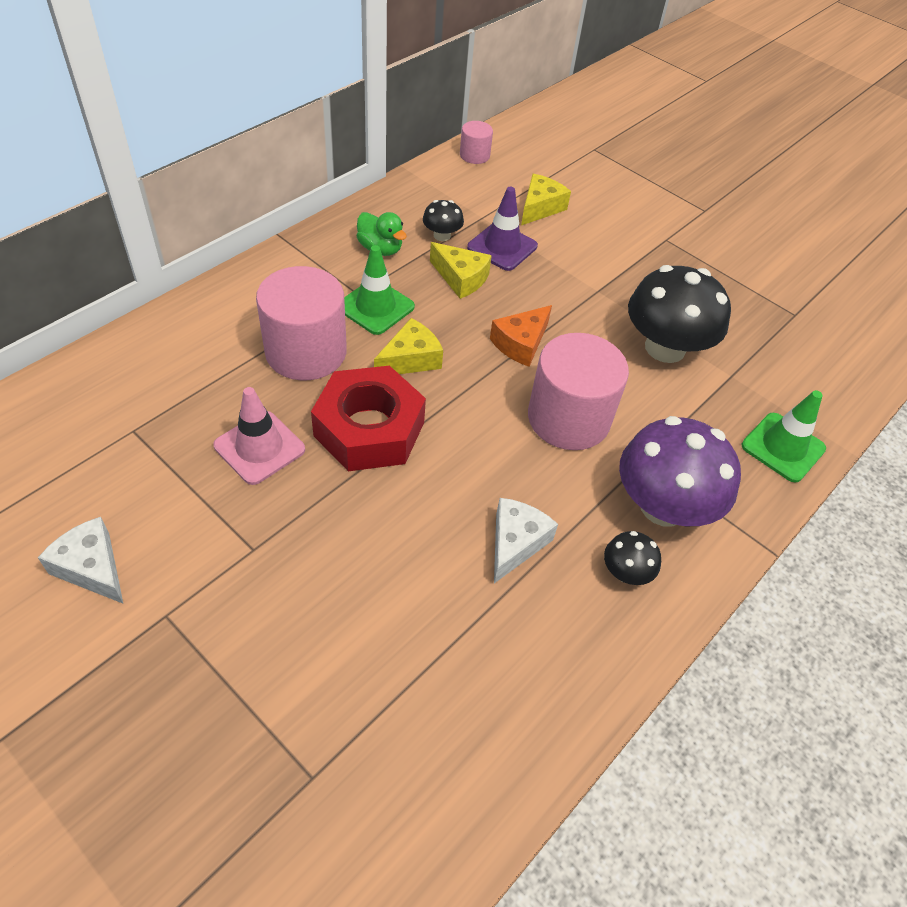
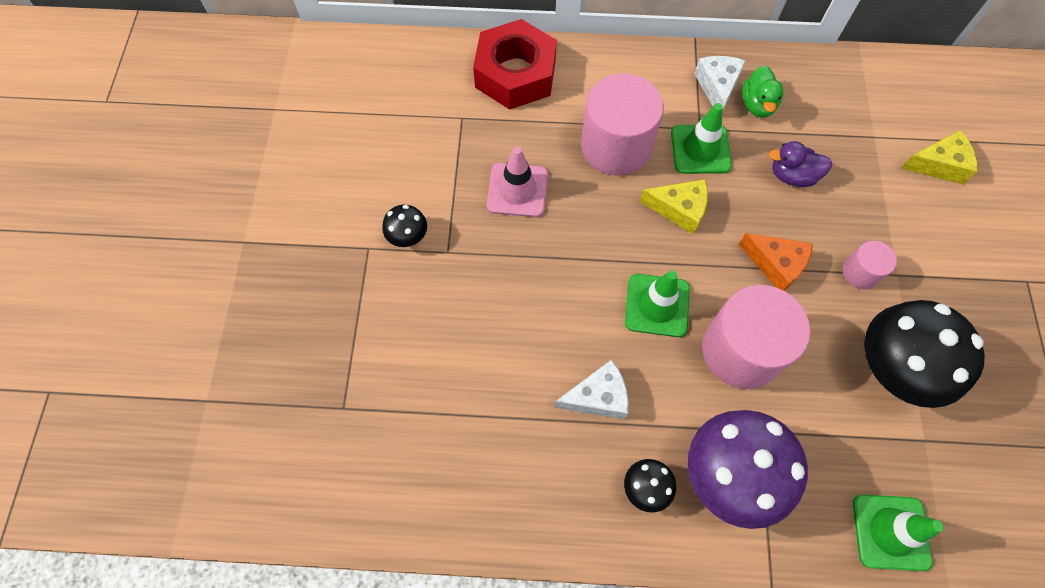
camera: 55 degrees right, 15 degrees up
(92, 568) = (362, 186): white cheese -> white cheese (717, 87)
(369, 429) = (595, 236): red nut -> red nut (515, 74)
(442, 235) = (820, 128): black mushroom -> black mushroom (408, 236)
(461, 278) = (792, 176): yellow cheese -> purple duck
(474, 155) = (937, 75): pink cylinder -> pink cylinder (860, 272)
(476, 439) = (657, 305): none -> green traffic cone
(502, 247) = (859, 175): purple traffic cone -> none
(521, 343) = (776, 264): orange cheese -> orange cheese turned 150 degrees counterclockwise

